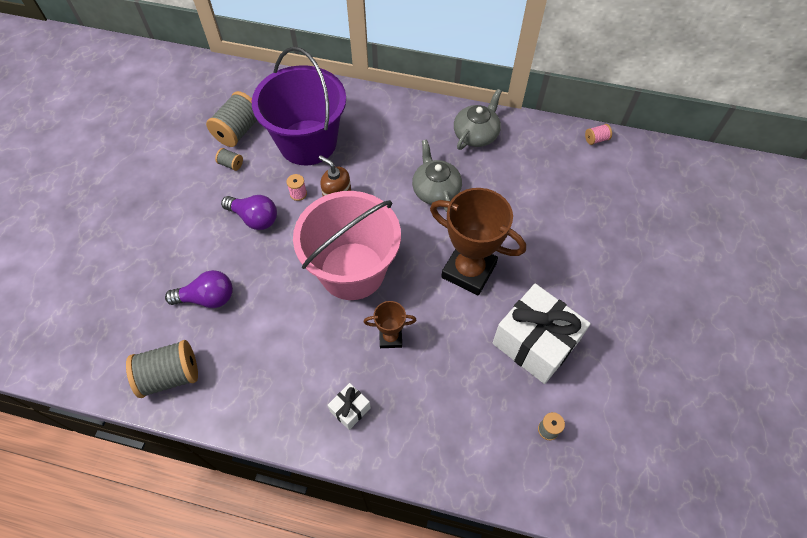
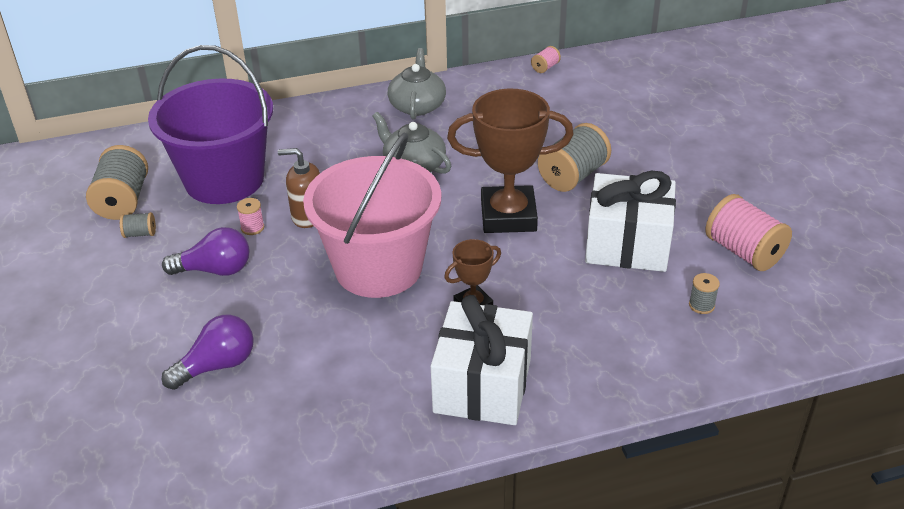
camera: 30 degrees left, 20 degrees down
(170, 376) = (231, 458): grey spool -> grey spool (573, 176)
(350, 409) = (482, 385): white gift -> white gift, size x2.23
(618, 398) = (744, 252): none -> pink spool

